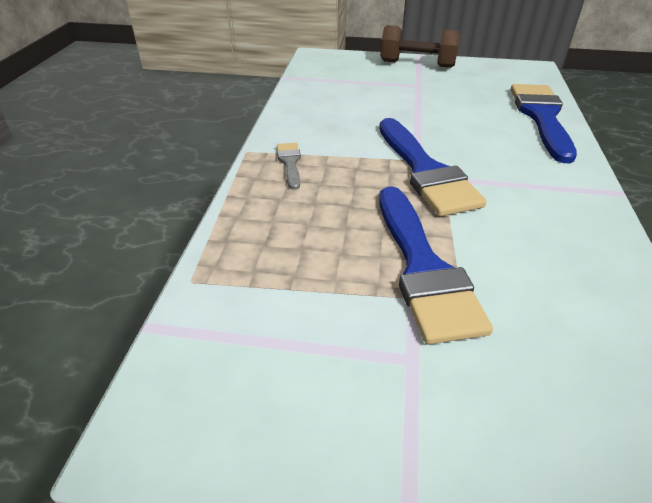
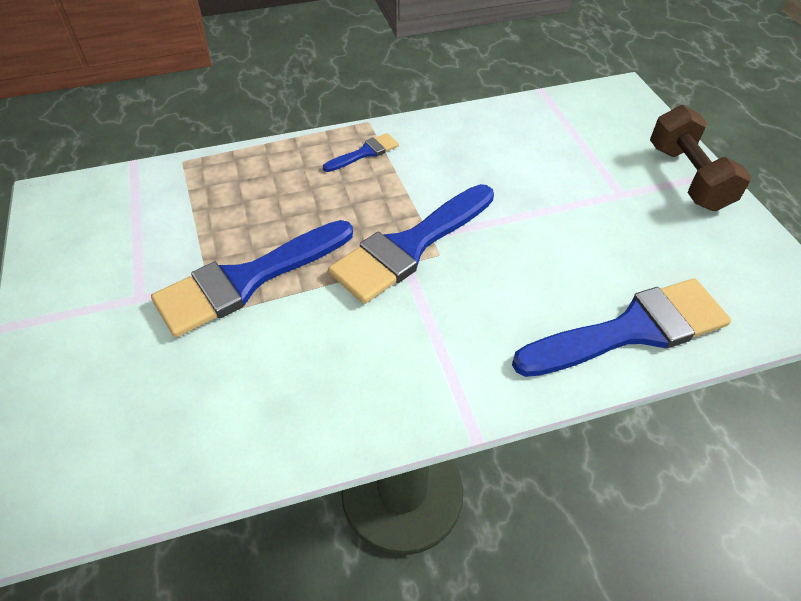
camera: 65 degrees right, 10 degrees up
(290, 163) = (365, 153): grey brush -> blue brush

